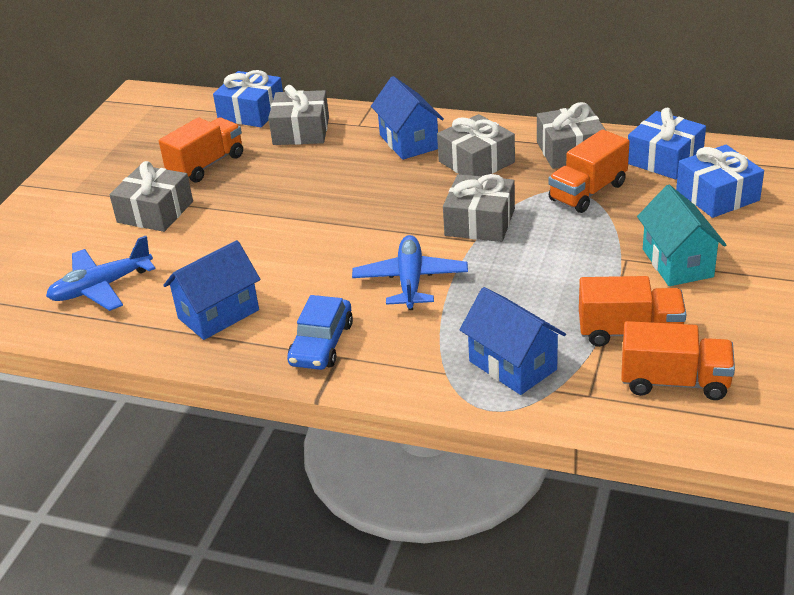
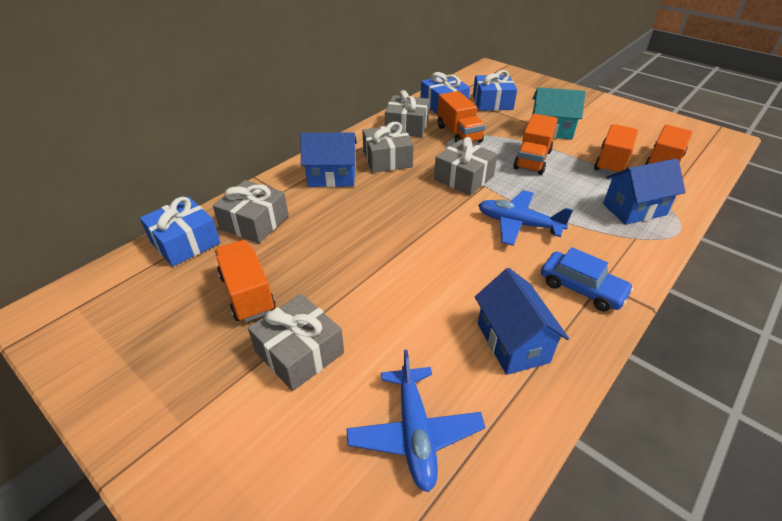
camera: 70 degrees left, 5 degrees up
(572, 263) = (532, 160): none -> orange truck

